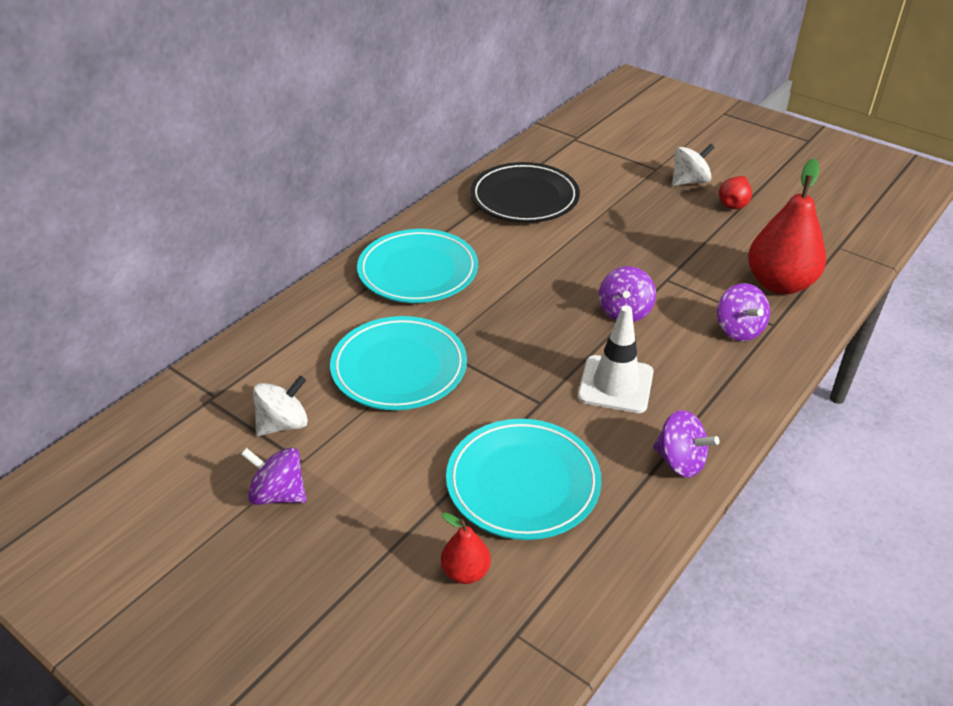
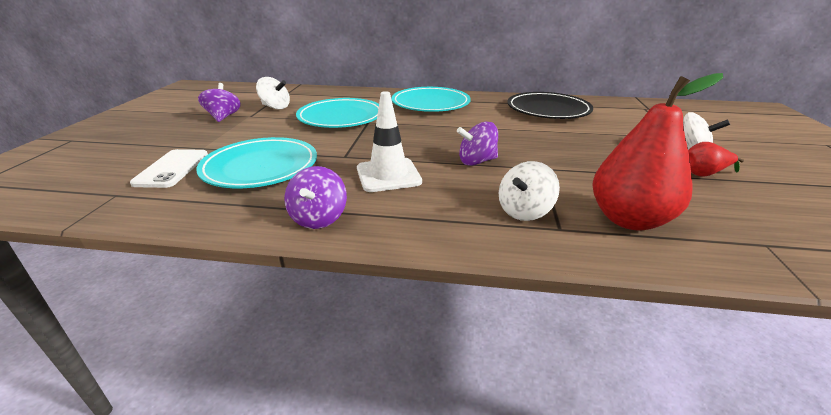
camera: 60 degrees right, 10 degrees down
(465, 572) = (172, 168): red pear -> white phone
(738, 329) = (524, 211): purple spinning top -> white spinning top

